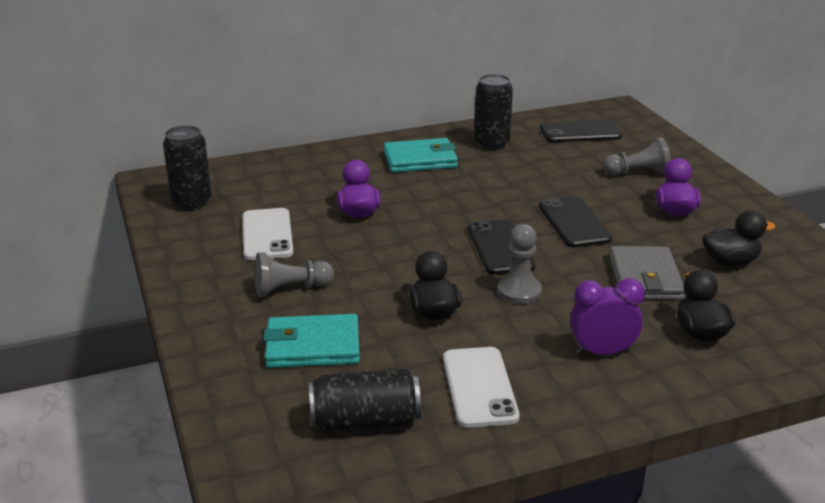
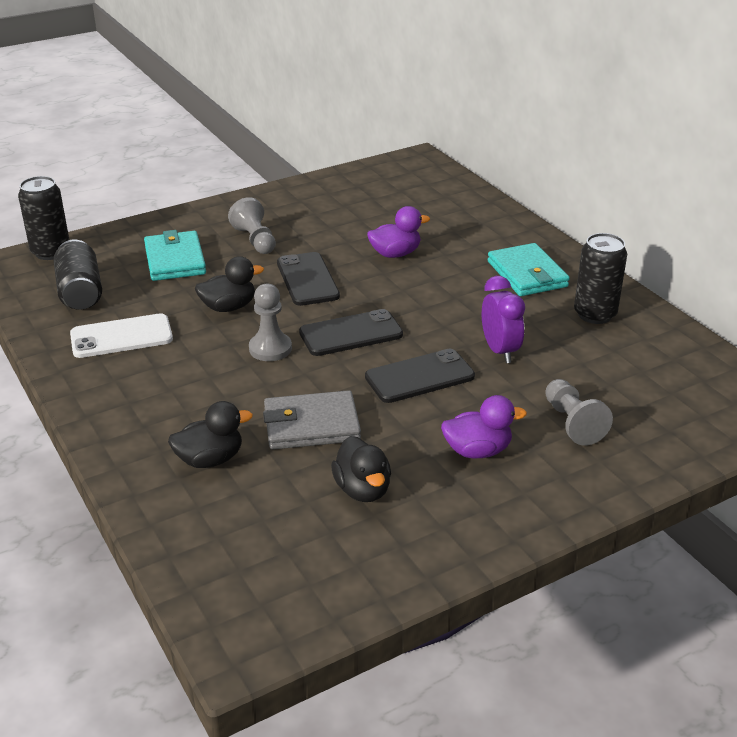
camera: 80 degrees right, 5 degrees up
(191, 202) = (385, 179): black can -> black can (51, 252)
(267, 235) = (340, 218): white phone -> none
(580, 132) = (671, 376): black phone -> black phone (307, 279)
(602, 352) = (172, 398): purple clock -> purple clock (500, 351)

